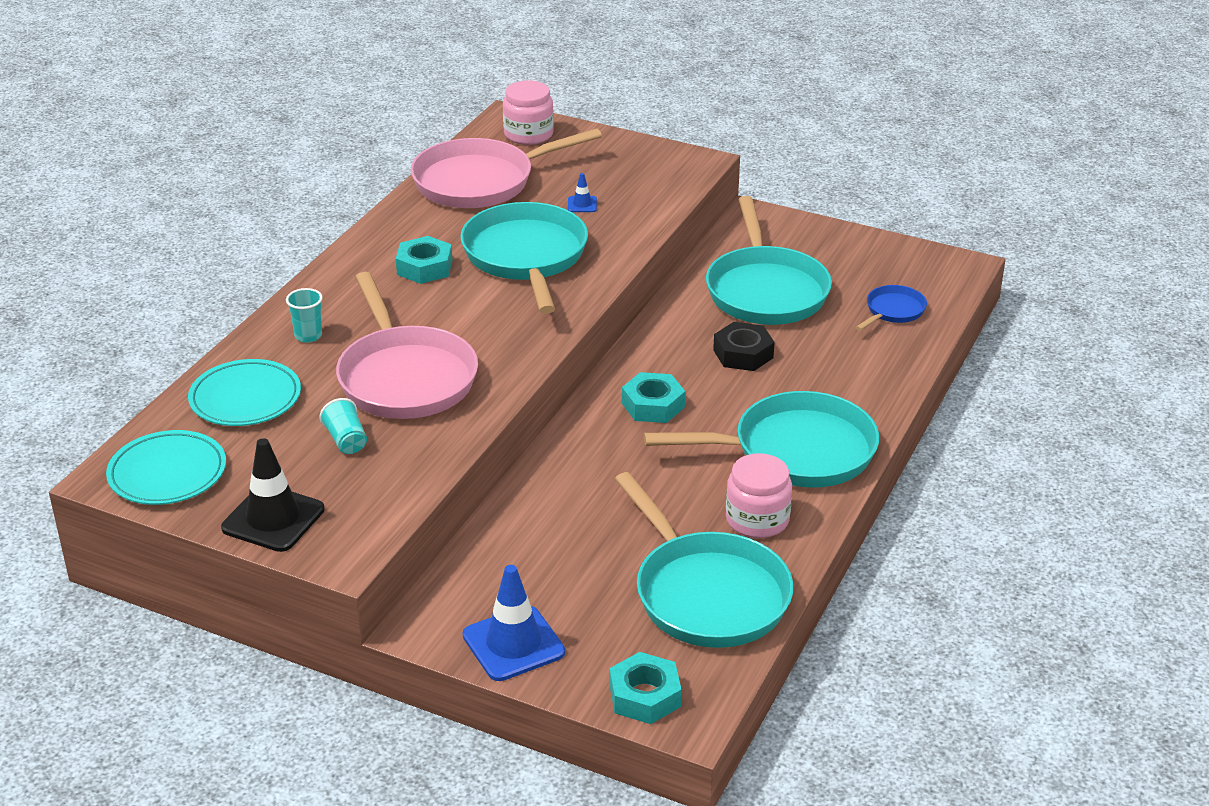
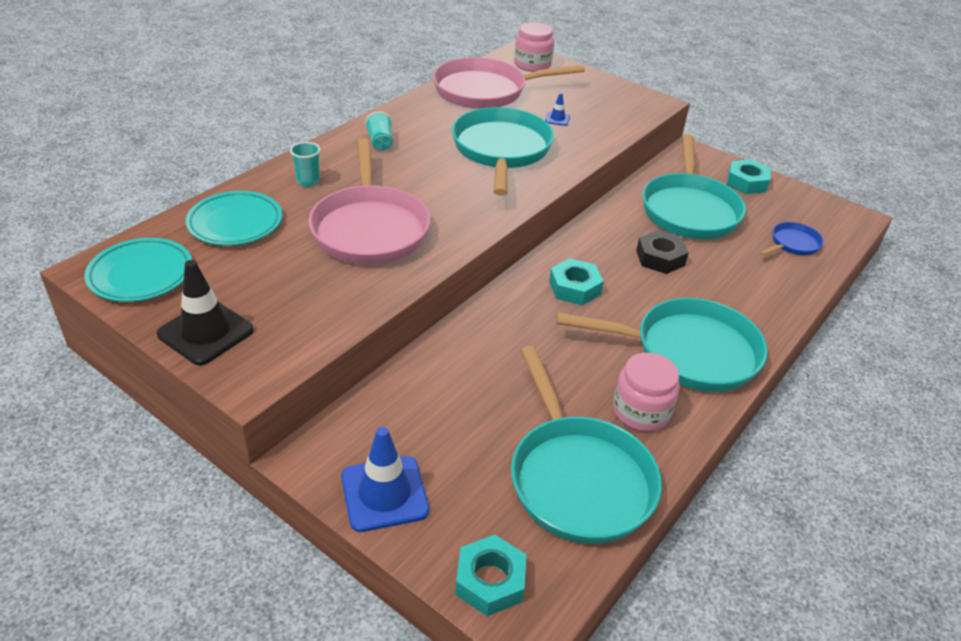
camera: 10 degrees right, 5 degrees up
(346, 440) = (299, 273): turquoise cup -> turquoise cup (380, 142)
(424, 267) = (419, 145): turquoise nut -> turquoise nut (746, 182)

